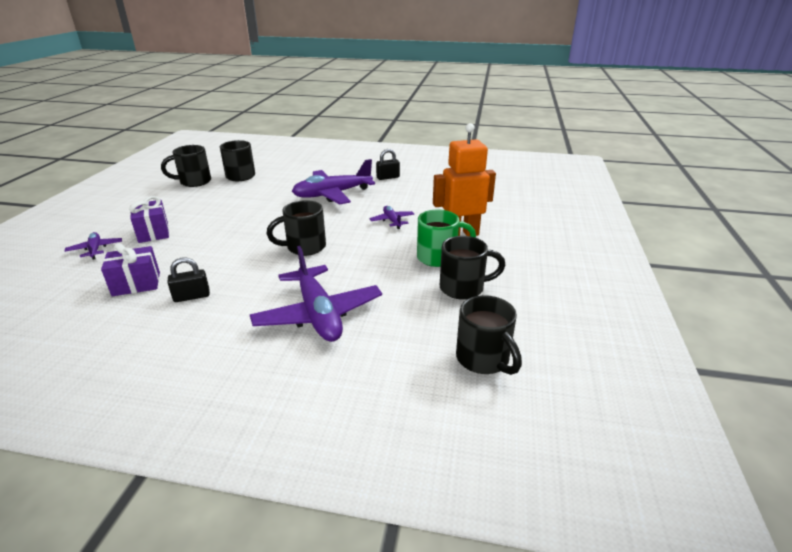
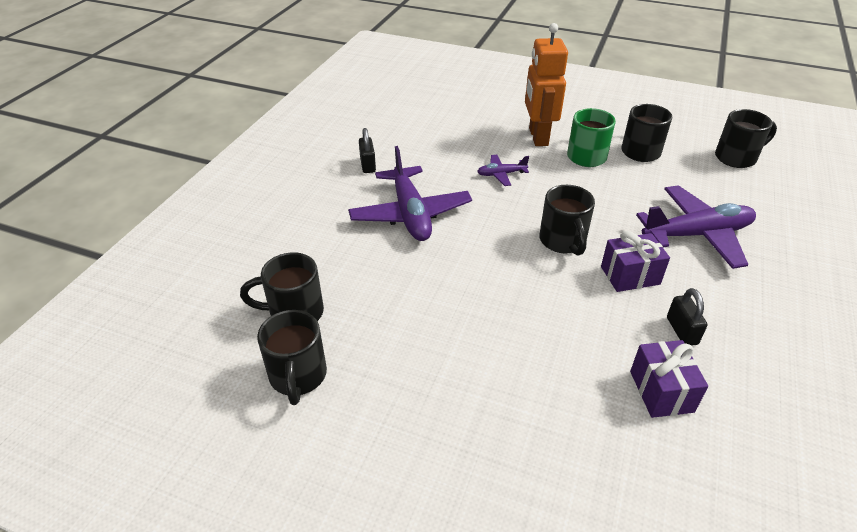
camera: 80 degrees left, 10 degrees up
(95, 249) = (564, 471): purple plane -> none
(153, 233) = (509, 401): purple gift -> purple gift (630, 275)

